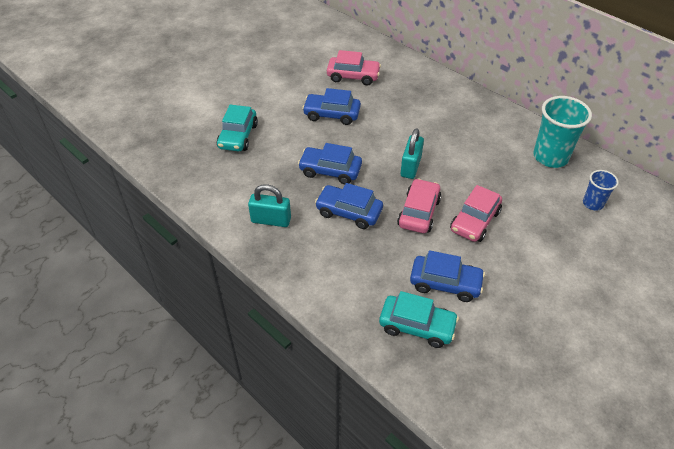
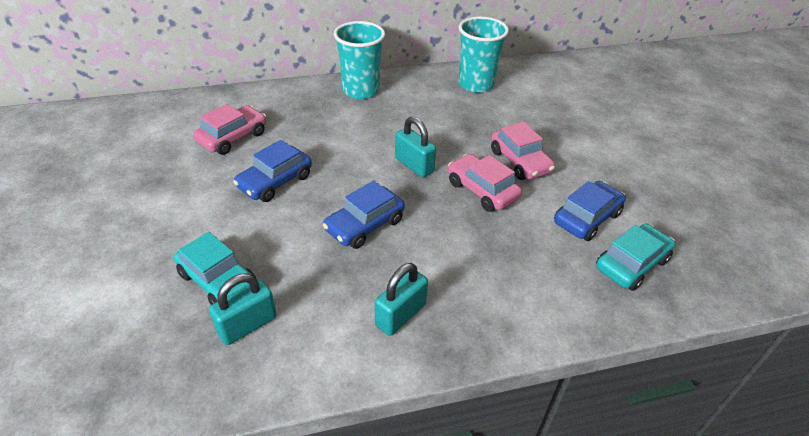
camera: 60 degrees left, 5 degrees down
(218, 163) = (247, 325): none -> turquoise padlock
(349, 212) = (442, 240): blue car -> none
(466, 102) = (361, 90): none -> turquoise cup
(593, 203) = (546, 92): blue cup -> none

